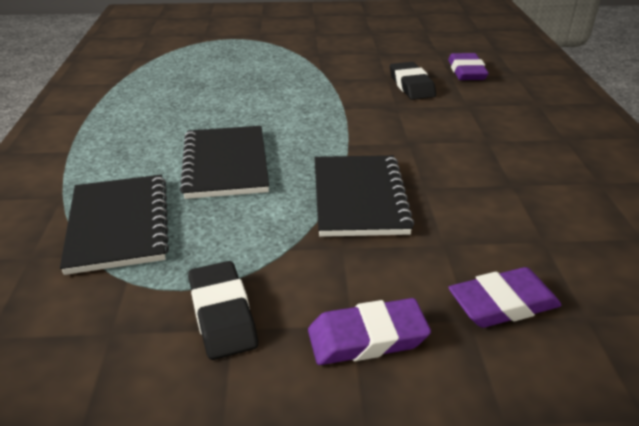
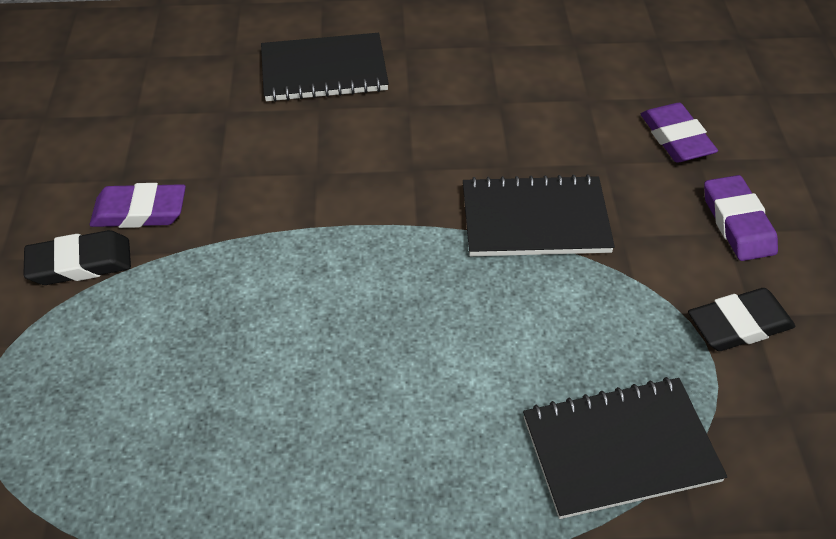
camera: 90 degrees left, 15 degrees up
(226, 164) = (470, 351): black notebook -> black notebook (324, 70)
(411, 85) = (252, 153): black eraser -> black eraser (80, 263)
(466, 71) = (215, 94): purple eraser -> purple eraser (140, 211)

